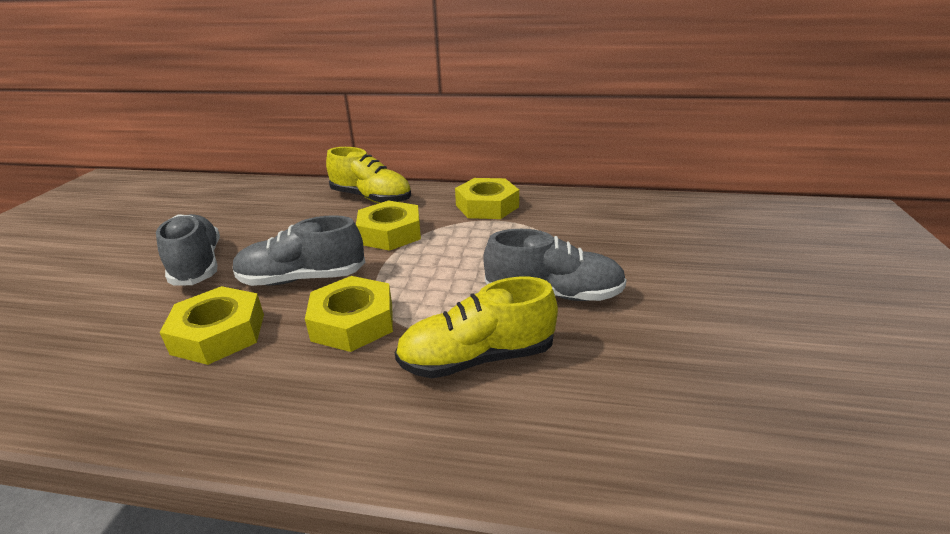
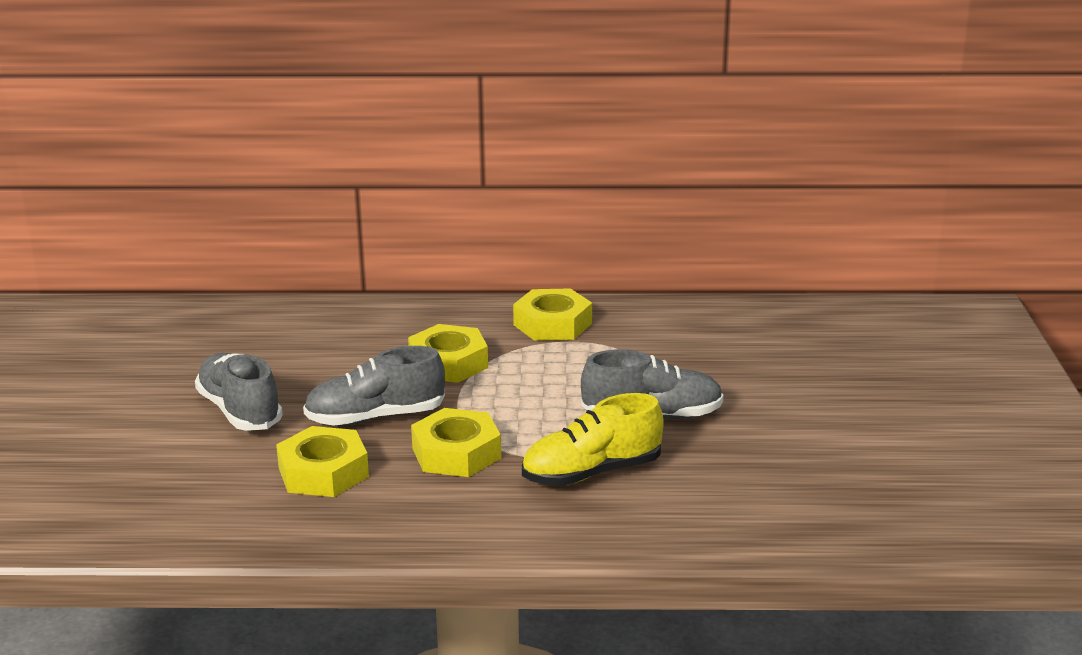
camera: 10 degrees left, 5 degrees down
(371, 198) = (401, 321): yellow shoe -> none

